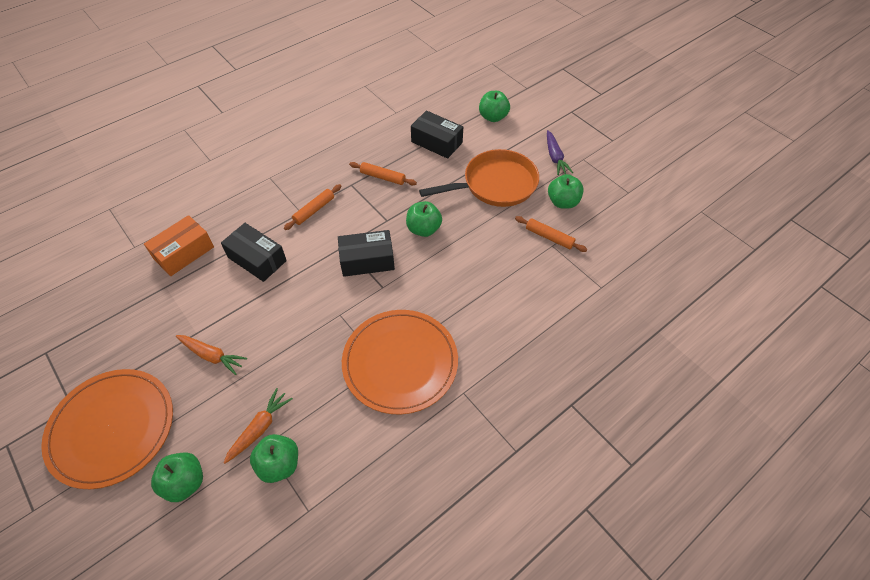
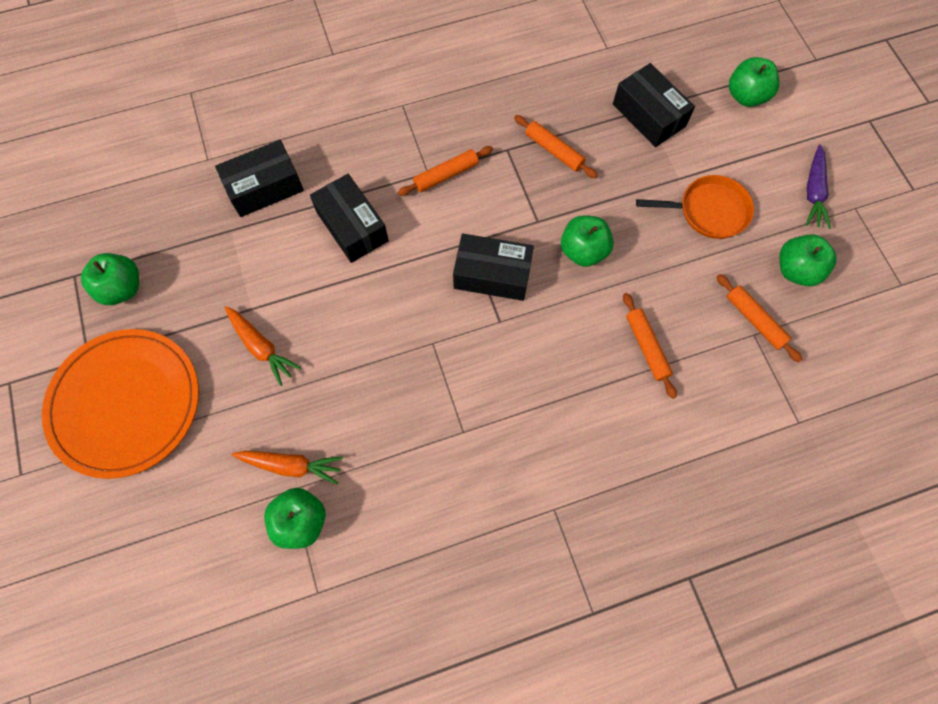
camera: 20 degrees right, 15 degrees up
(184, 253) = (265, 187): orange box -> black box
(185, 482) = (189, 503): green apple -> green apple (122, 288)
(259, 428) = (291, 465): orange carrot -> orange carrot turned 45 degrees clockwise
(400, 362) = (487, 438): orange plate -> none
(487, 273) = (646, 347): none -> orange rolling pin
(495, 184) = (708, 211): orange pan -> orange pan, size x0.65

